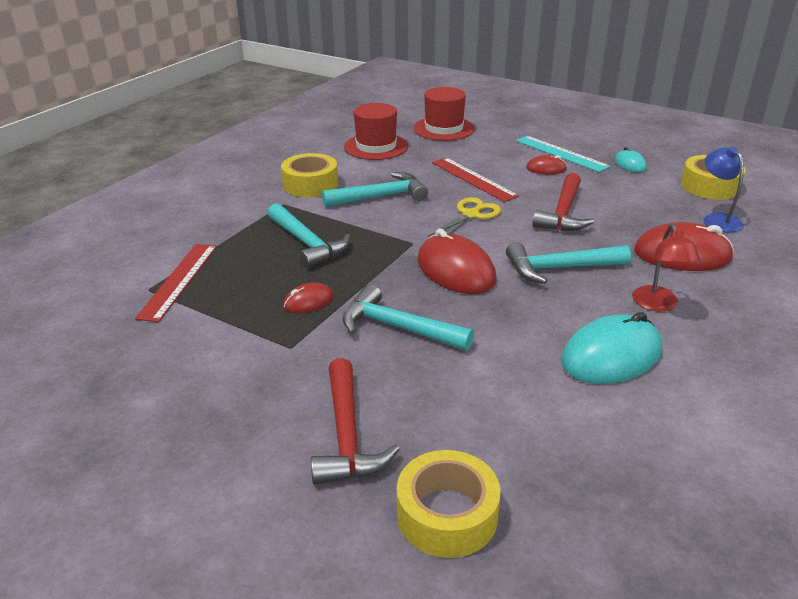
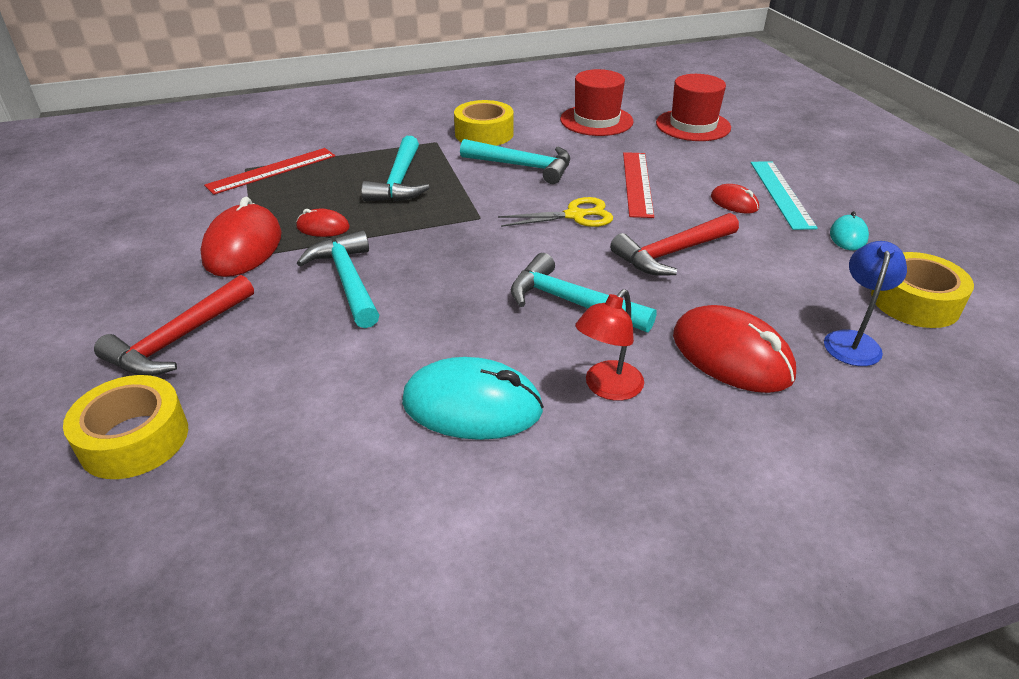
camera: 40 degrees right, 5 degrees up
(455, 270) = (474, 258): red mouse -> red mouse (243, 247)

